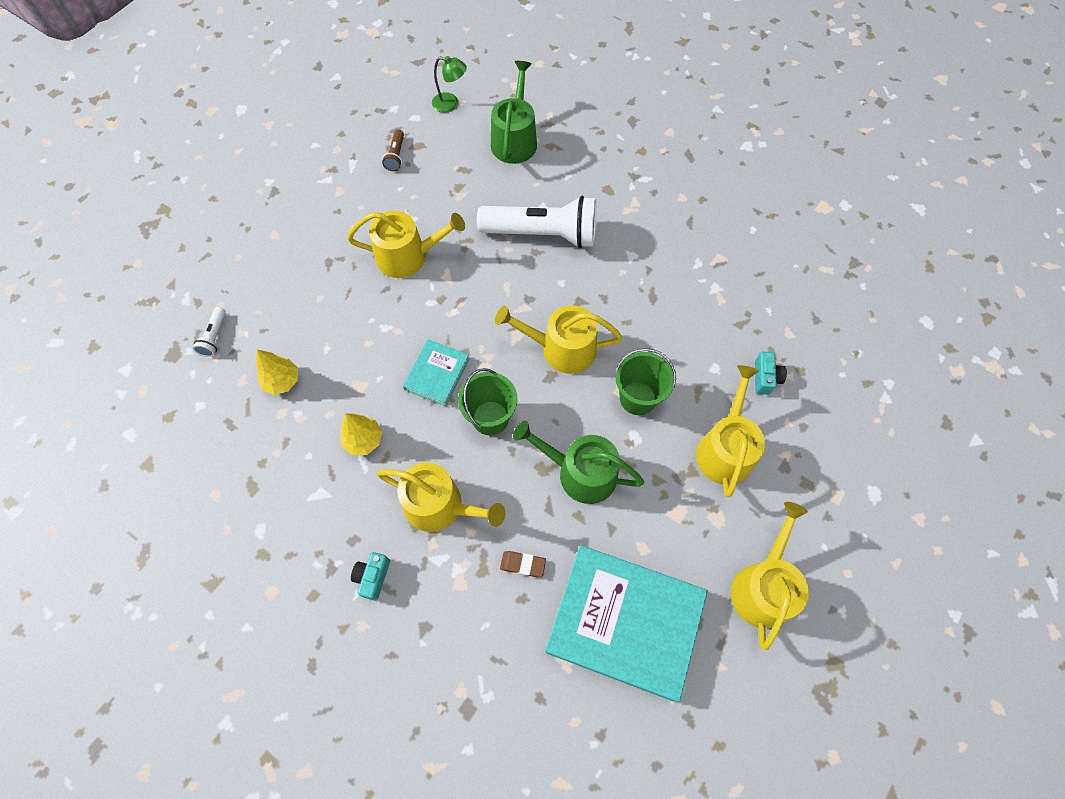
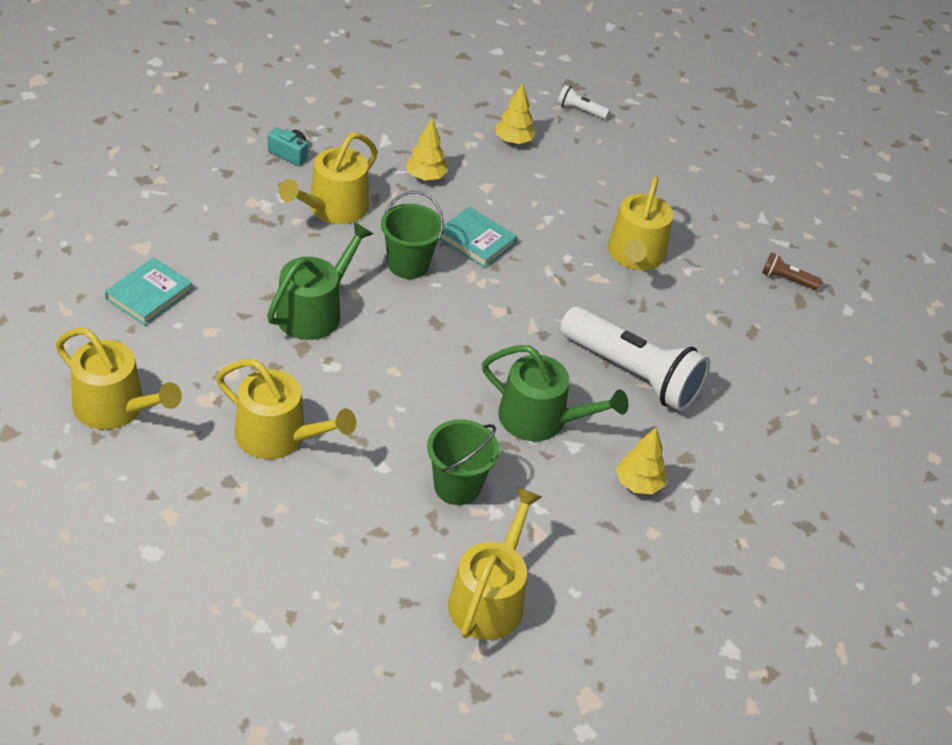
camera: 100 degrees right, 20 degrees down
(450, 104) = (867, 347): green lamp -> none
(515, 139) = (793, 391): green watering can -> green watering can (540, 419)
(523, 564) = (245, 245): brown eraser -> none
(543, 234) = (632, 373): white flashlight -> white flashlight turned 75 degrees counterclockwise
(561, 348) = (467, 342): yellow watering can -> yellow watering can (489, 598)
(624, 622) = (149, 295): turquoise book -> turquoise book, size x0.49
(637, 398) = (376, 384): green bucket -> green bucket (457, 486)
(646, 212) = (638, 484): none -> yellow tree
(765, 378) = (347, 510): turquoise camera -> none

